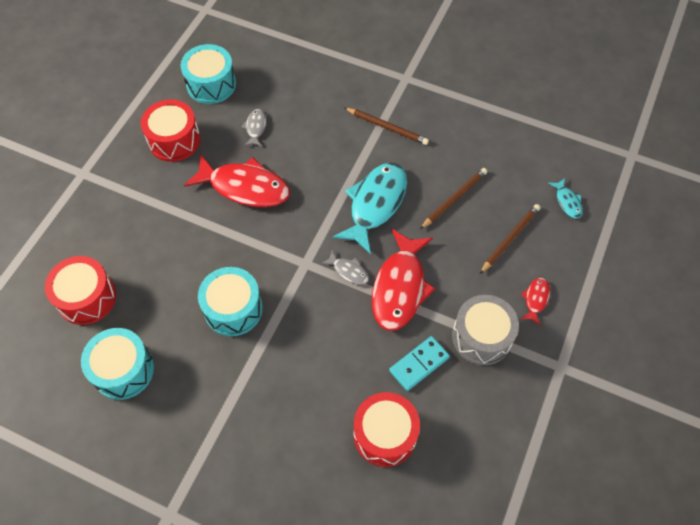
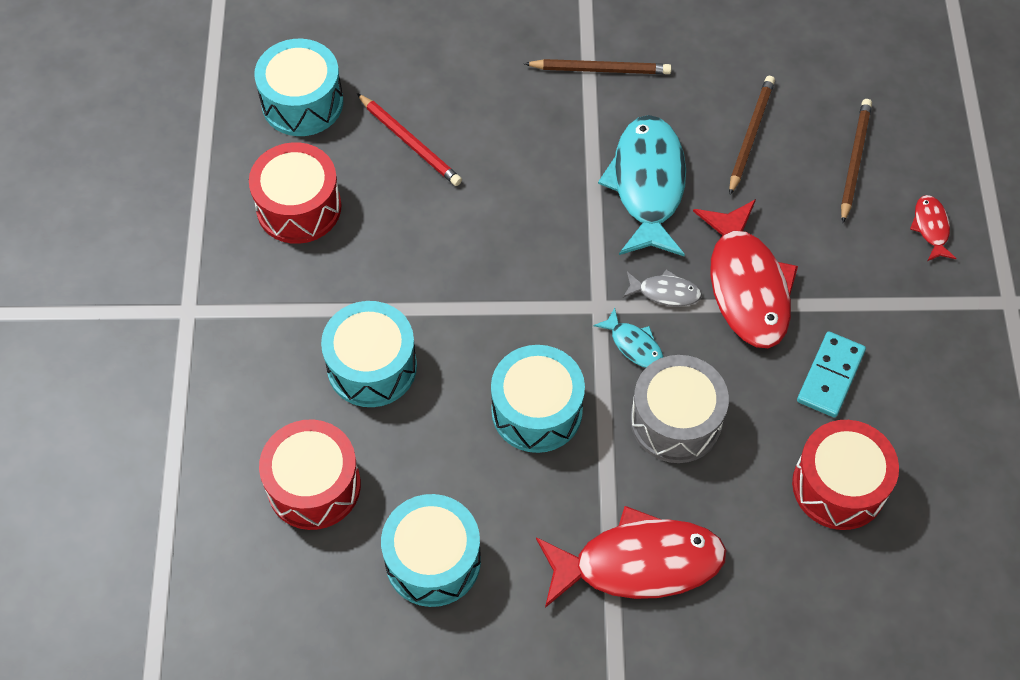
camera: 25 degrees left, 0 degrees up
(158, 244) = (372, 366): none -> turquoise drum
(245, 187) = (448, 234): red fish -> red fish (638, 563)
(255, 128) = (410, 142): grey fish -> red pencil
(481, 337) = (890, 306): grey drum -> grey drum (676, 421)
(567, 202) = (901, 80): turquoise fish -> turquoise fish (634, 345)

